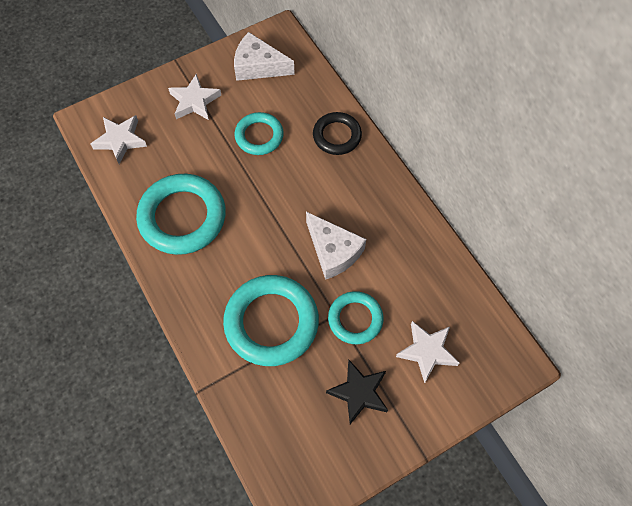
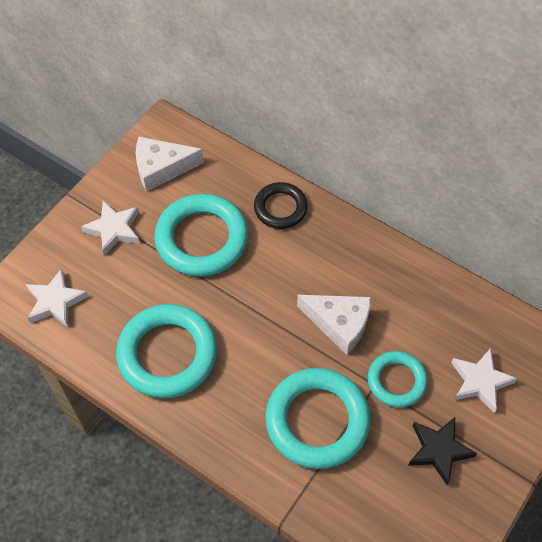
camera: 25 degrees left, 5 degrees down
(259, 136) = (202, 239): turquoise ring -> turquoise ring, size x1.71

